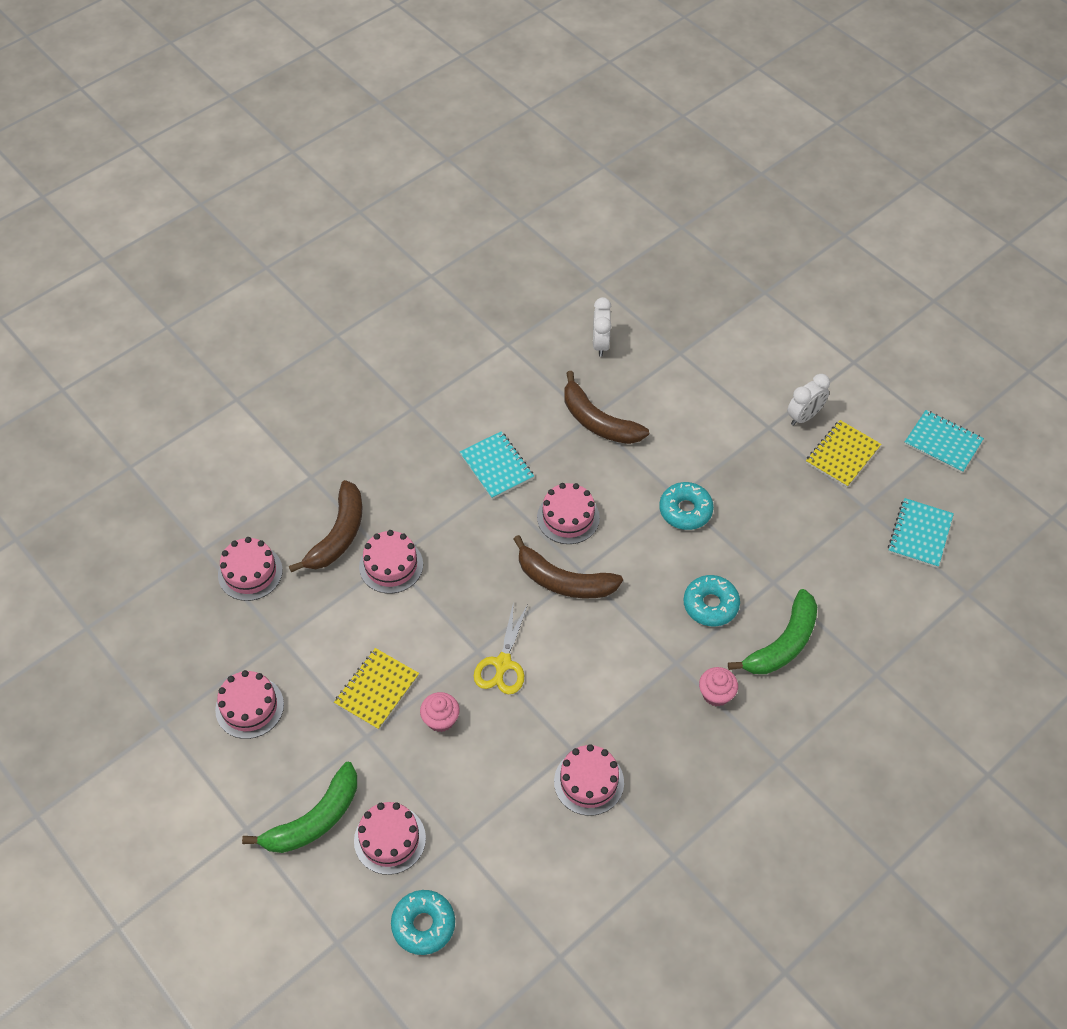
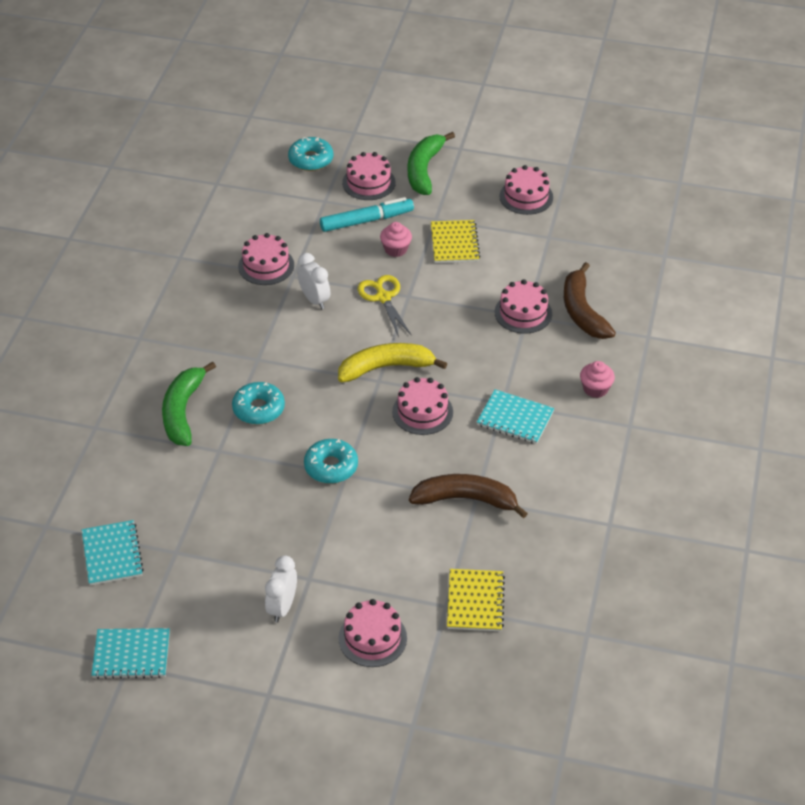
camera: 145 degrees right, 10 degrees down
(250, 572) = (615, 260): pink cake -> pink cake (372, 638)
(438, 780) = (366, 221): none -> turquoise marker
(564, 581) = (386, 367): brown banana -> yellow banana
(600, 344) = (527, 572): white clock -> white clock (314, 300)
(716, 694) = (213, 355): pink cupcake -> pink cupcake (595, 389)
(842, 455) = (223, 589): yellow notebook -> yellow notebook (475, 601)

